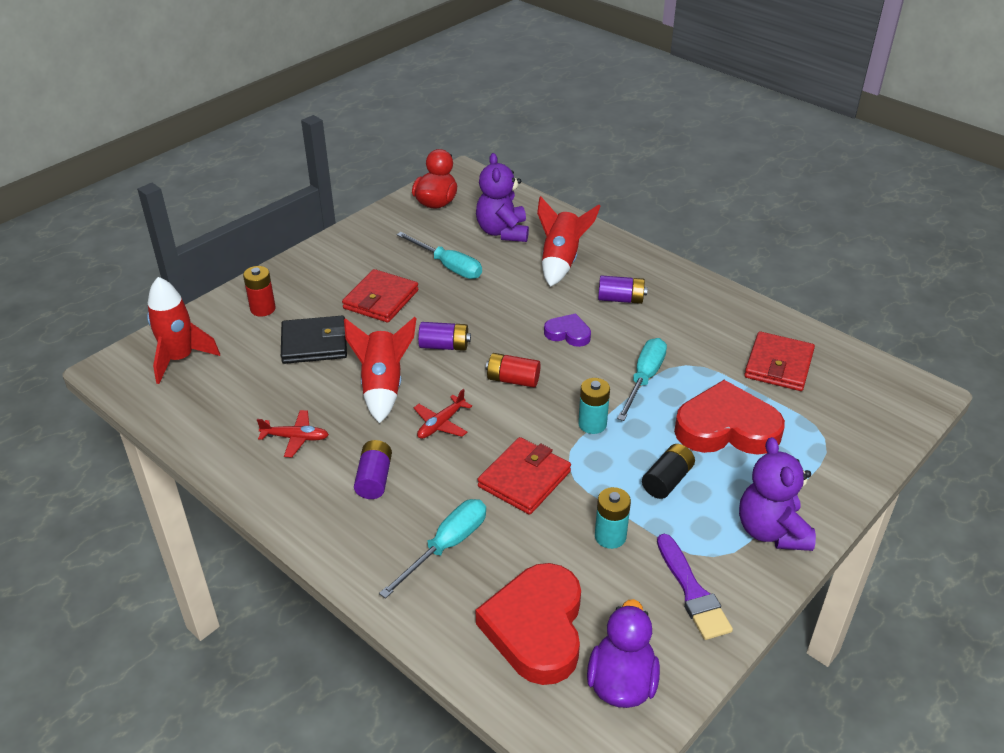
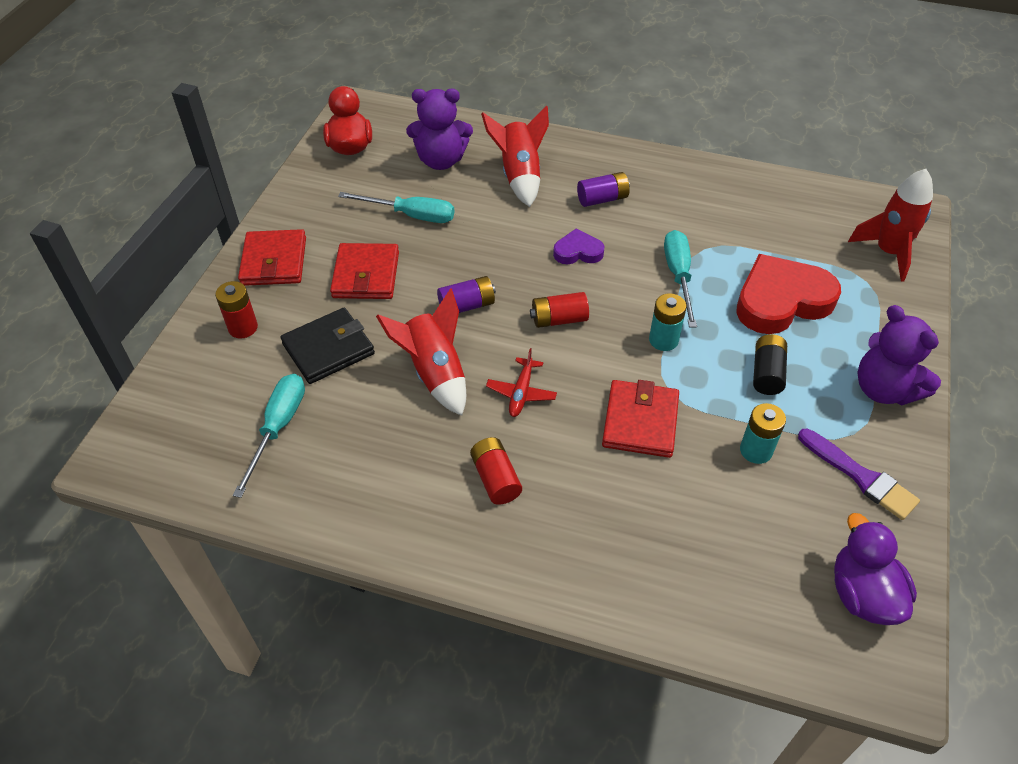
camera: 25 degrees left, 10 degrees up
(180, 359) = (187, 419): red rocket -> red rocket (888, 252)
(295, 438) = (382, 464): red plane -> none
(374, 479) = (495, 479): purple battery -> red battery
(446, 546) = (615, 523): turquoise screwdriver -> turquoise screwdriver (278, 428)
(502, 232) = (441, 160): purple teddy bear -> purple teddy bear turned 60 degrees counterclockwise
(536, 628) = (754, 573): red heart -> none
(778, 365) = (783, 222): red wallet -> red wallet (274, 261)

